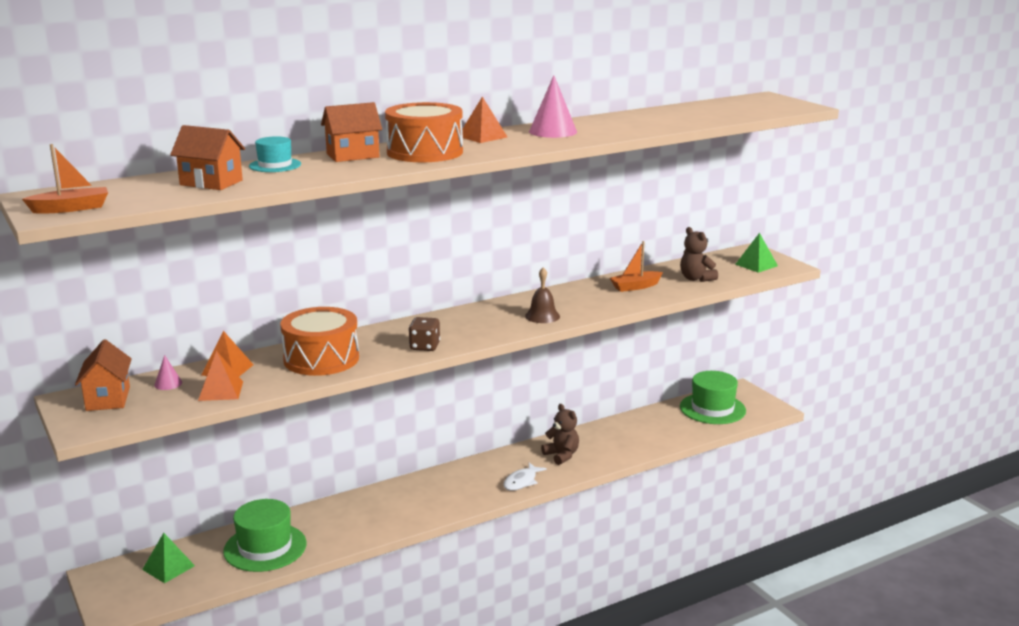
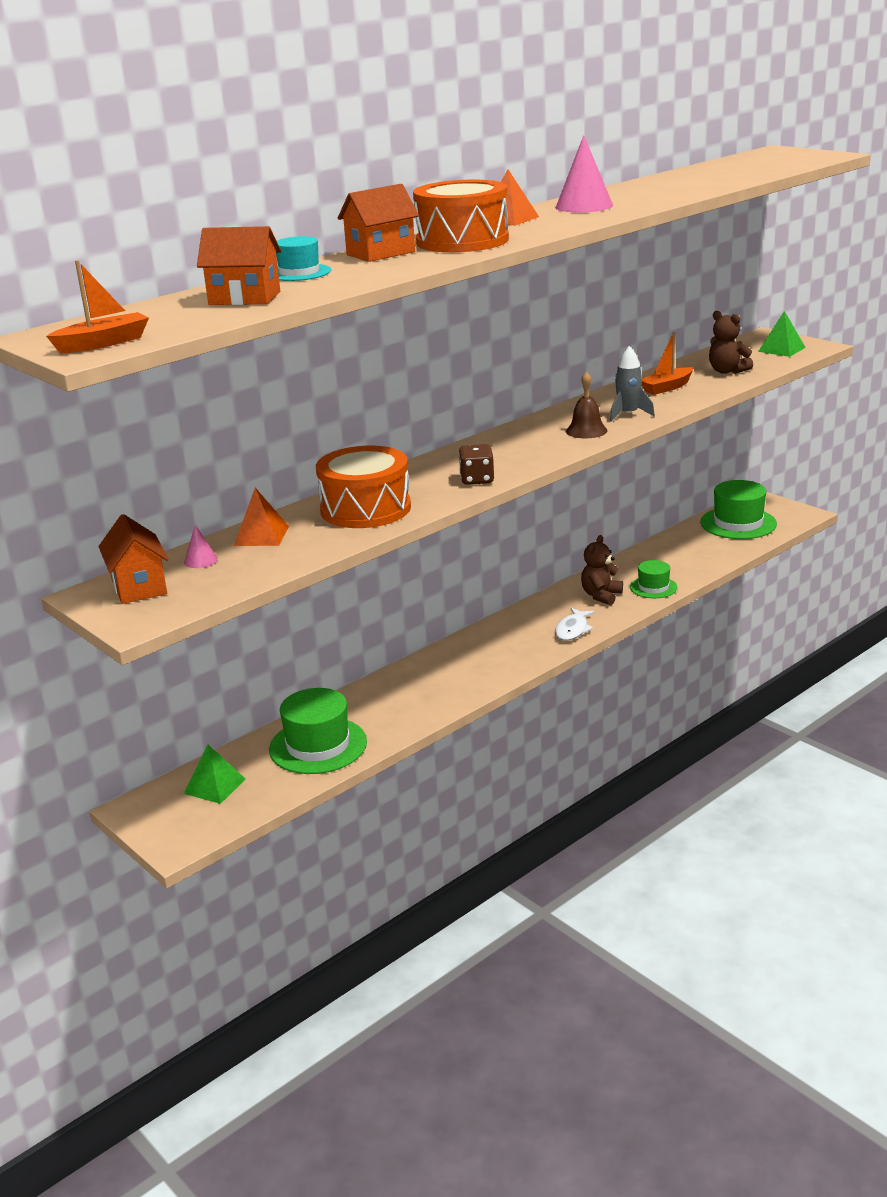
camera: 10 degrees left, 5 degrees up
(221, 391) = (272, 559): orange pyramid -> none
(561, 455) = (601, 596): brown teddy bear -> brown teddy bear turned 105 degrees counterclockwise
(586, 306) = (628, 414): none -> grey rocket
(609, 455) = (653, 587): none -> green hat

